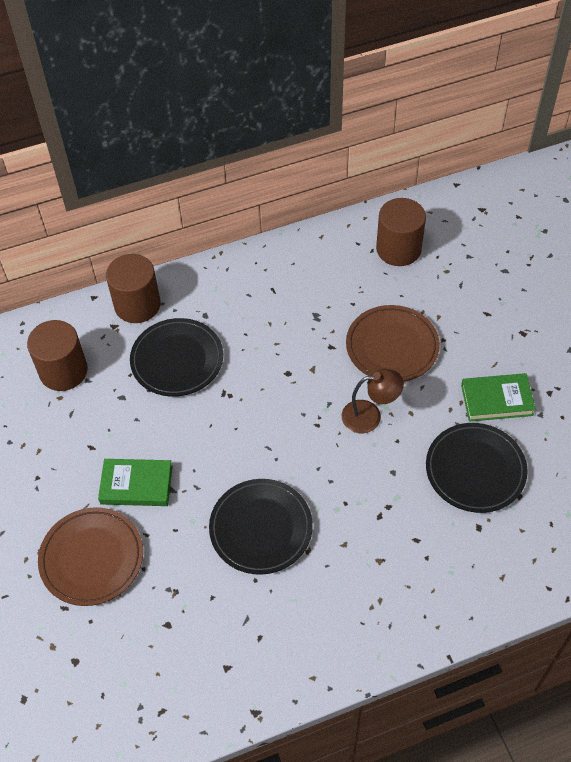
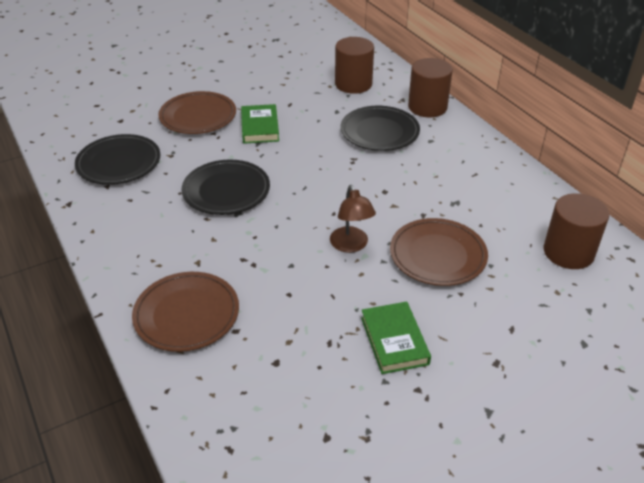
camera: 80 degrees right, 15 degrees down
(455, 571) = (187, 314): none -> brown plate
(475, 470) = (302, 325): black plate -> black plate (119, 163)

